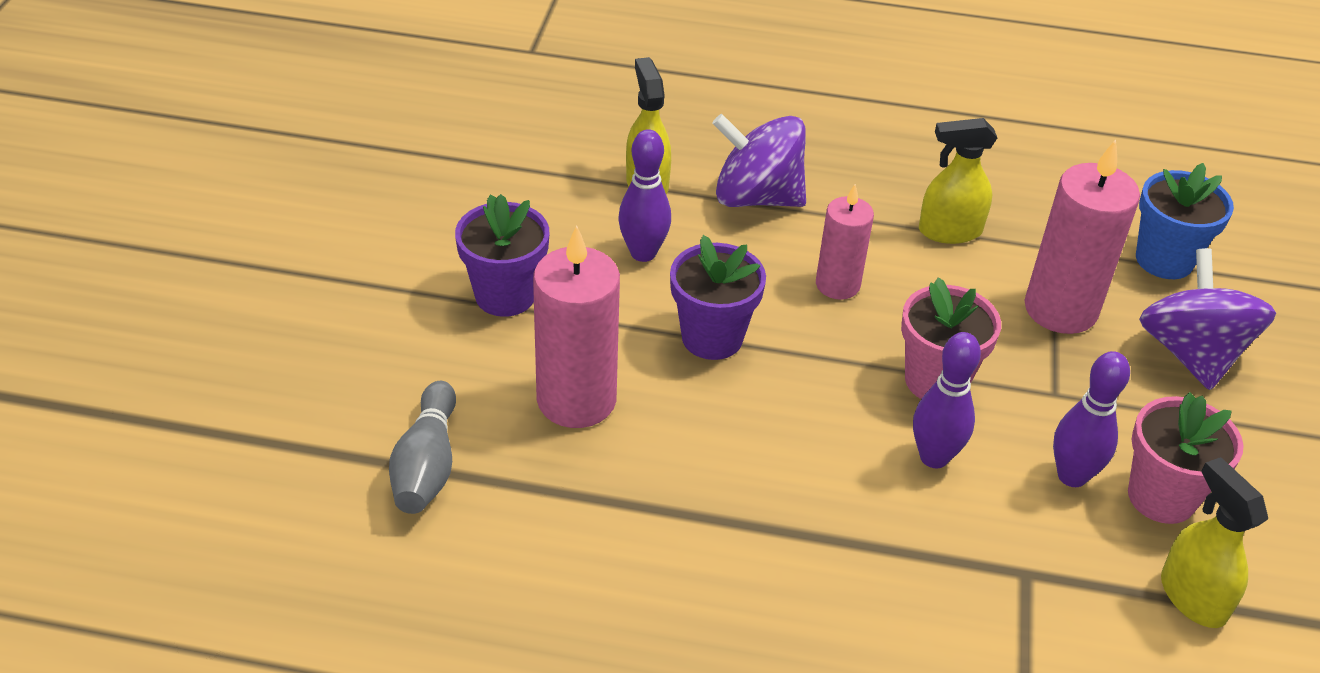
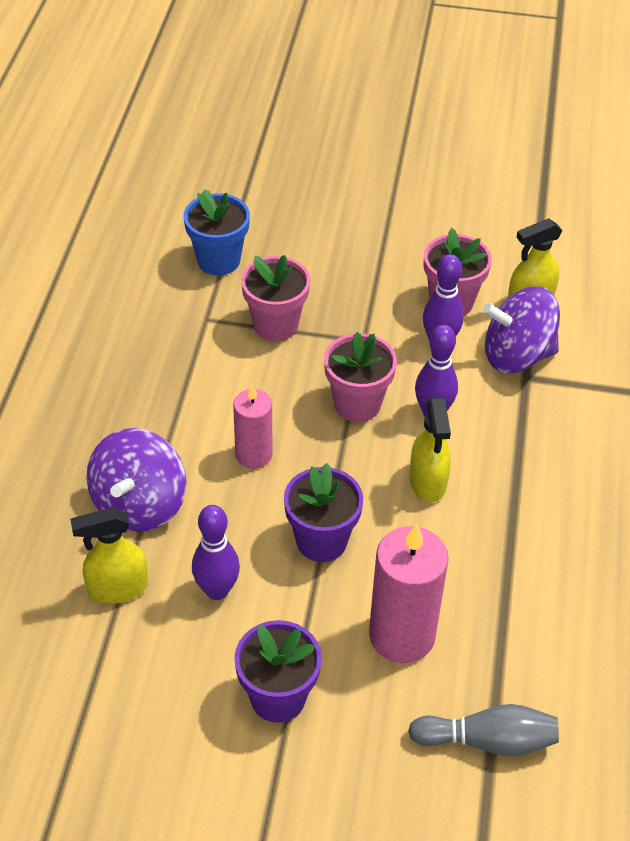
camera: 90 degrees left, 5 degrees up
(949, 231) = (186, 378): yellow spray bottle -> yellow spray bottle (427, 482)
(1060, 309) = (275, 325): pink candle -> pink flower pot
(1191, 353) = (317, 264): purple spinning top -> purple spinning top (517, 355)

